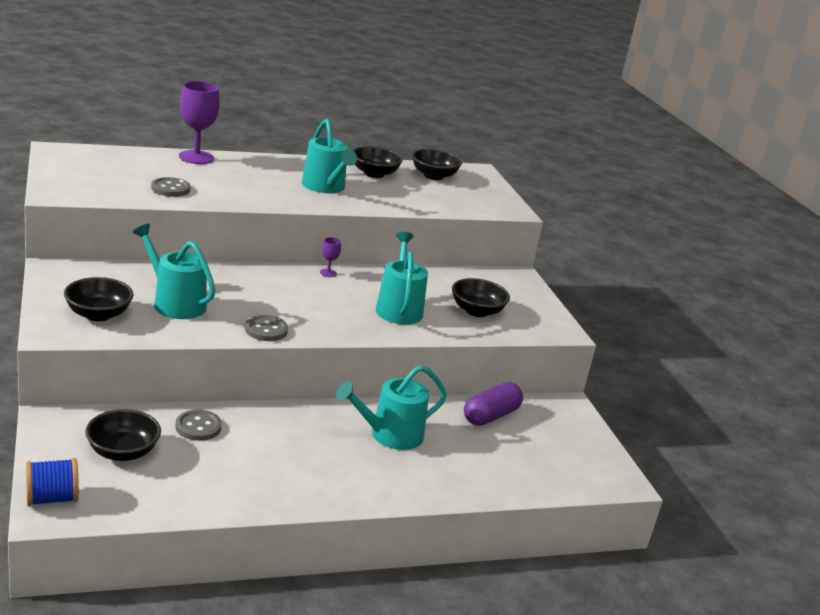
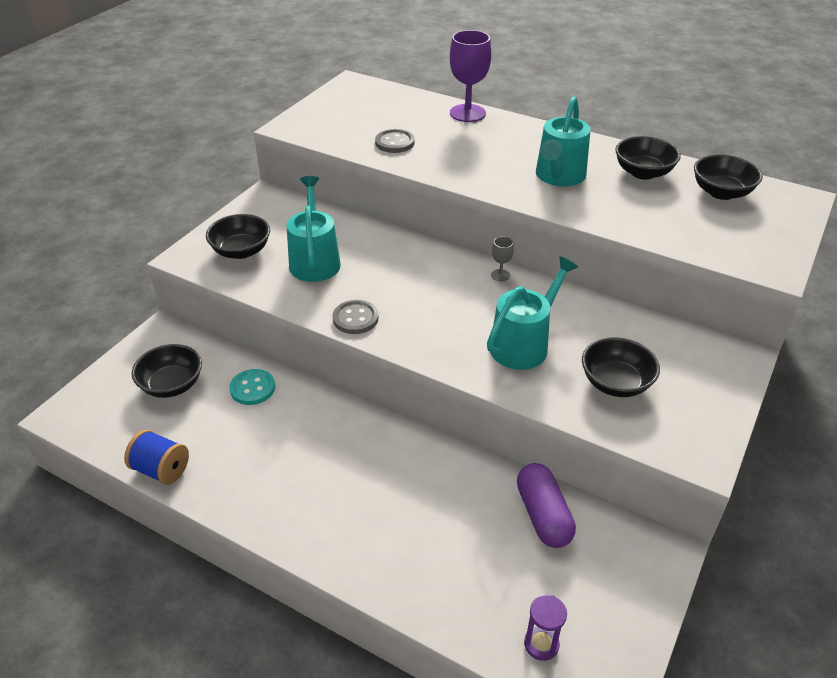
camera: 50 degrees right, 15 degrees up
(52, 498) = (80, 403): blue spool -> blue spool (161, 469)
(198, 427) = (252, 388): grey button -> turquoise button
(328, 273) = (500, 275): purple goblet -> grey goblet
(390, 435) = (406, 482): turquoise watering can -> none
(490, 416) = (543, 515): purple capsule -> purple capsule turned 75 degrees clockwise
(567, 476) = (541, 644): none -> purple hourglass

